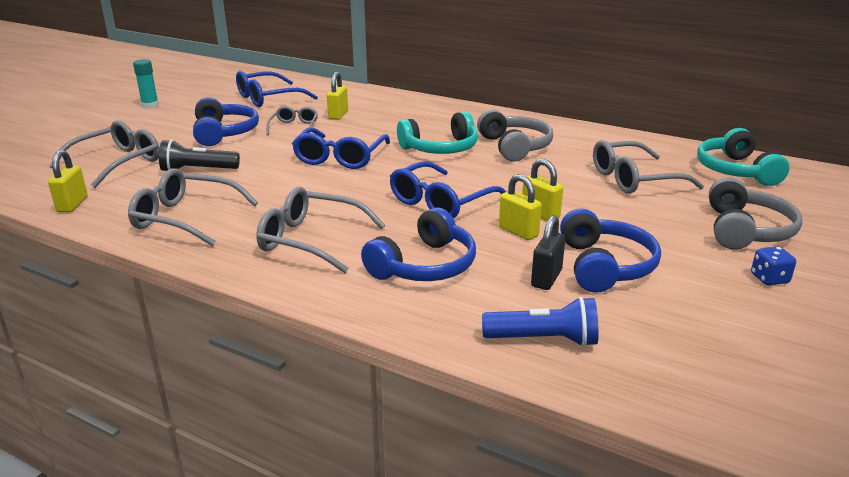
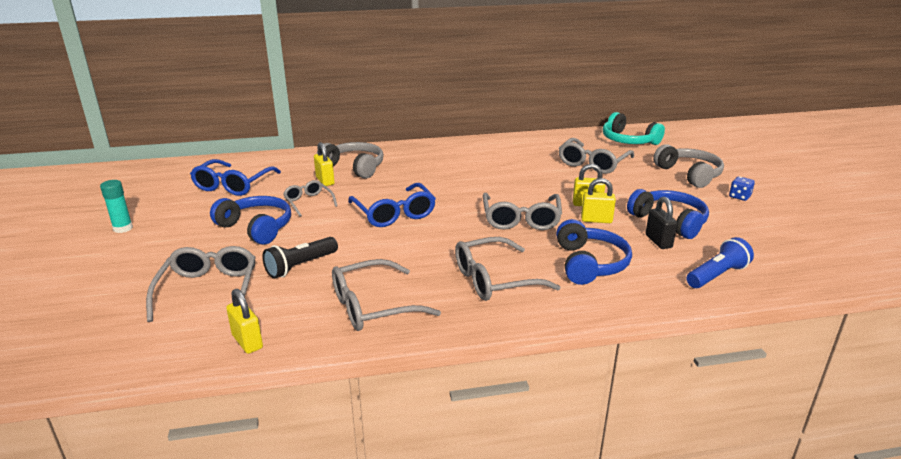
camera: 40 degrees left, 0 degrees up
(440, 148) = (450, 182): turquoise headphones -> none
(440, 202) = (521, 219): blue glasses -> grey glasses
(515, 147) = (493, 165): grey headphones -> grey headphones (354, 167)

